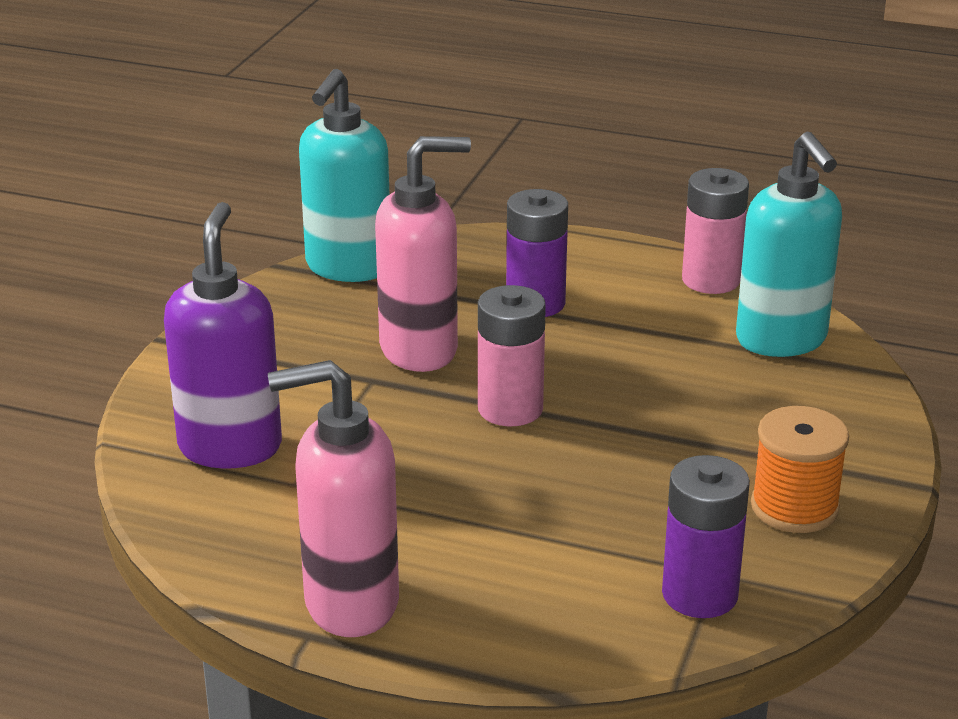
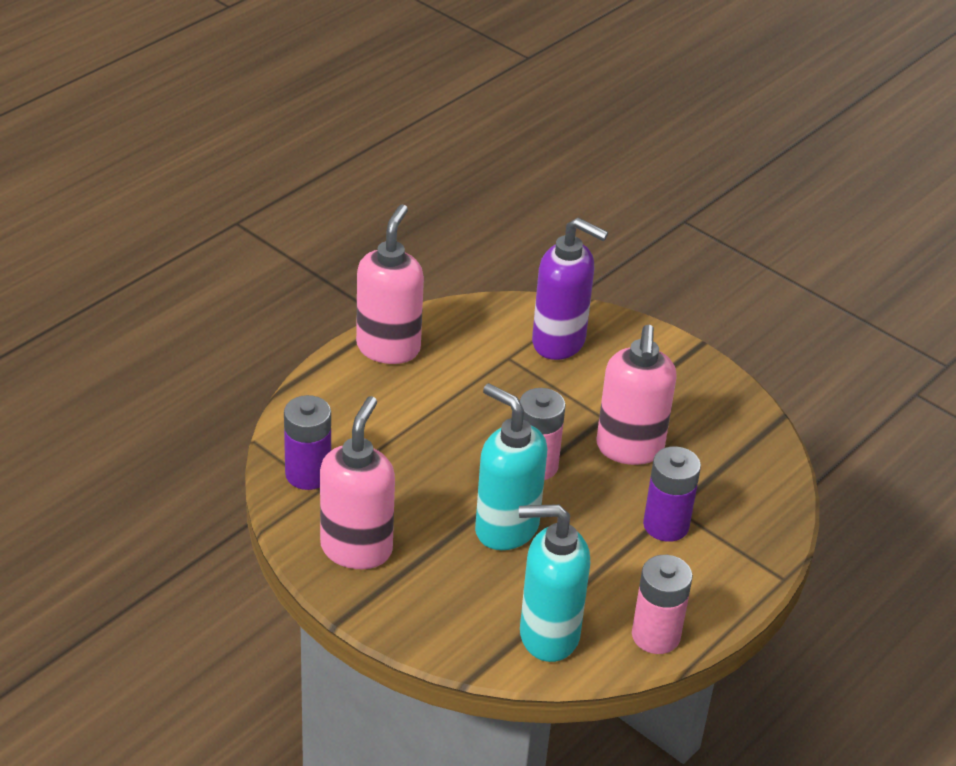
camera: 110 degrees right, 10 degrees up
(348, 268) = (762, 448): turquoise soap dispenser -> turquoise soap dispenser (506, 528)
(794, 507) = (356, 548): orange spool -> pink soap dispenser

